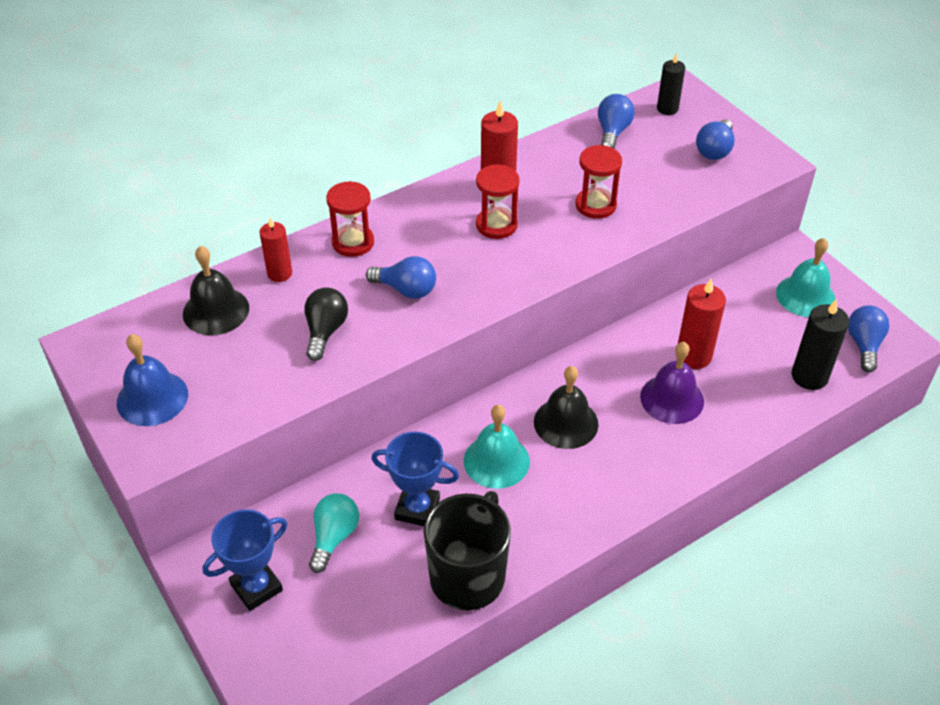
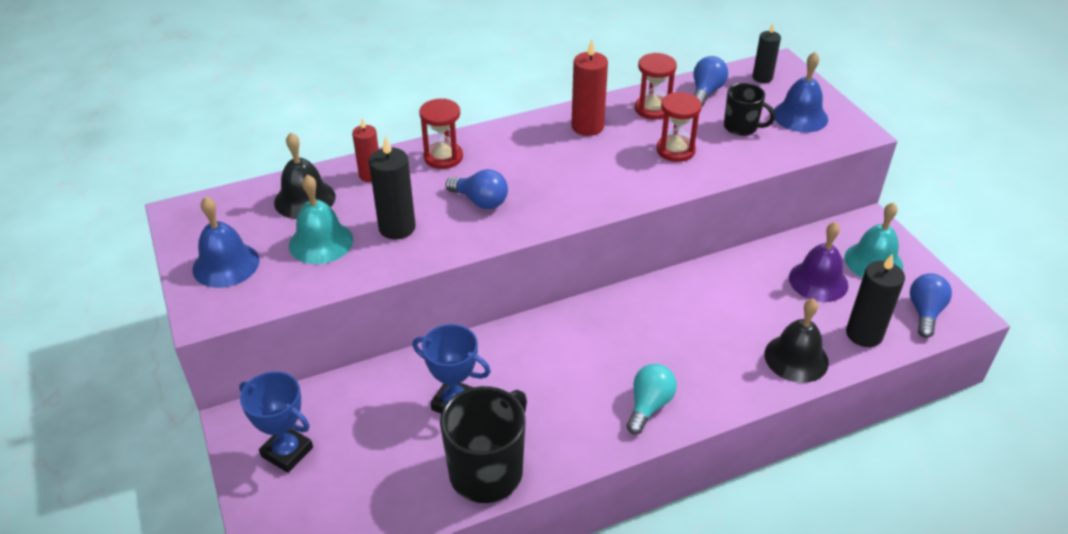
camera: 10 degrees right, 5 degrees down
(256, 587) = (287, 452): blue trophy -> blue trophy turned 60 degrees clockwise
(325, 331) = (397, 228): black light bulb -> black candle
(334, 537) = (371, 417): turquoise light bulb -> turquoise light bulb (649, 405)
(496, 225) = (578, 157): red hourglass -> red hourglass (653, 109)
(496, 461) = (540, 370): turquoise bell -> turquoise bell (321, 242)
(566, 423) = (614, 345): black bell -> black bell (796, 358)
(657, 170) = (741, 127): none -> black mug
(672, 399) = (722, 337): purple bell -> purple bell (818, 281)
(693, 356) = (752, 301): red candle -> none
(714, 150) = (800, 116): blue light bulb -> blue bell

